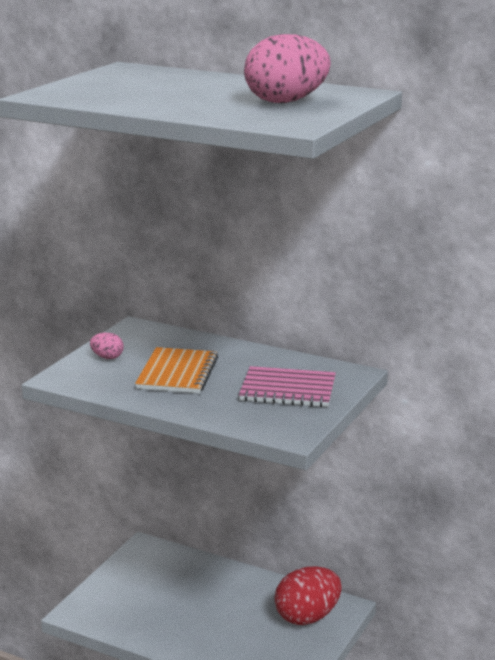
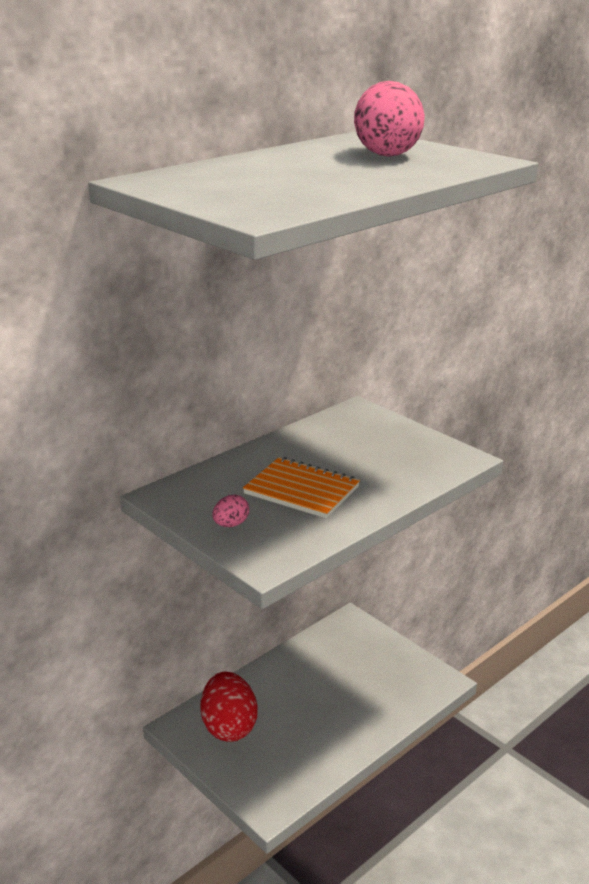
camera: 70 degrees left, 5 degrees up
(288, 390) = (374, 443): pink notebook -> none
(307, 617) = (355, 645): red egg -> red egg (229, 727)

